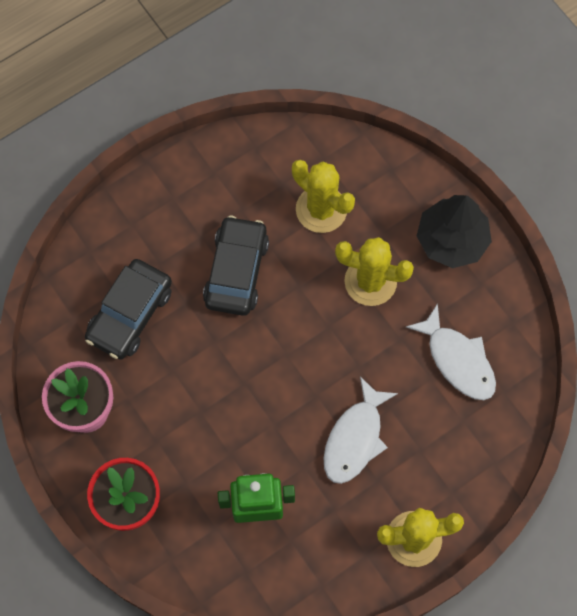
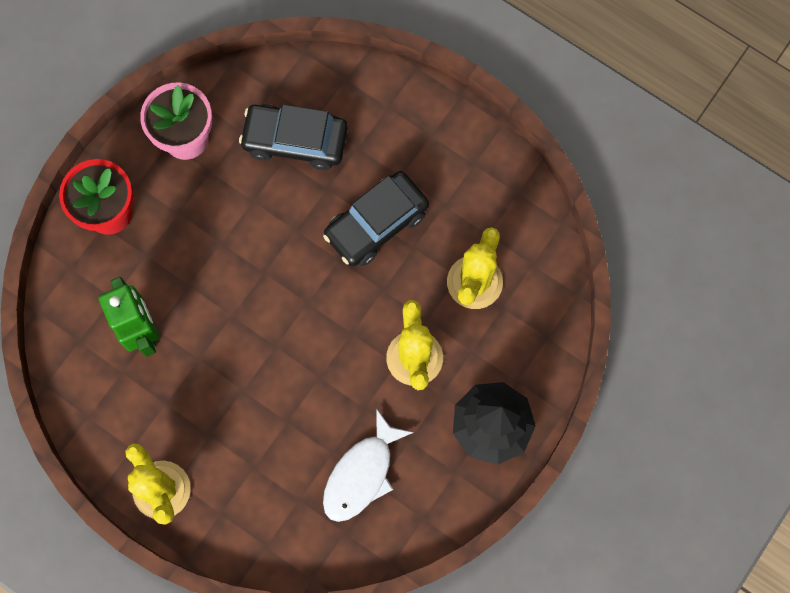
camera: 70 degrees right, 5 degrees up
(236, 271) = (376, 223): black car -> black car turned 150 degrees clockwise
(355, 438) = (244, 398): white fish -> none

